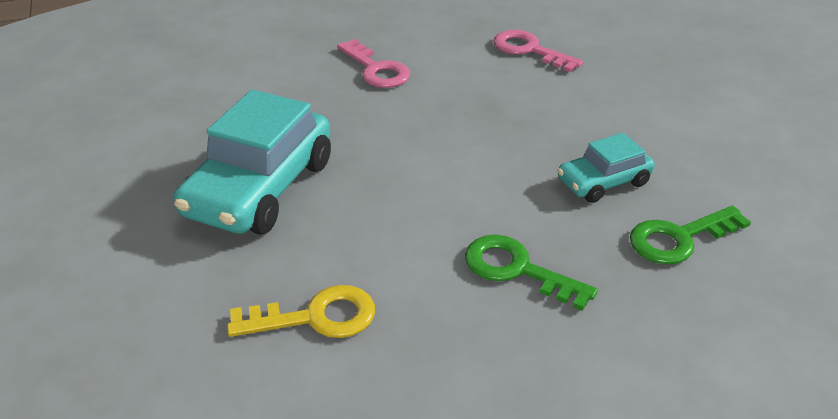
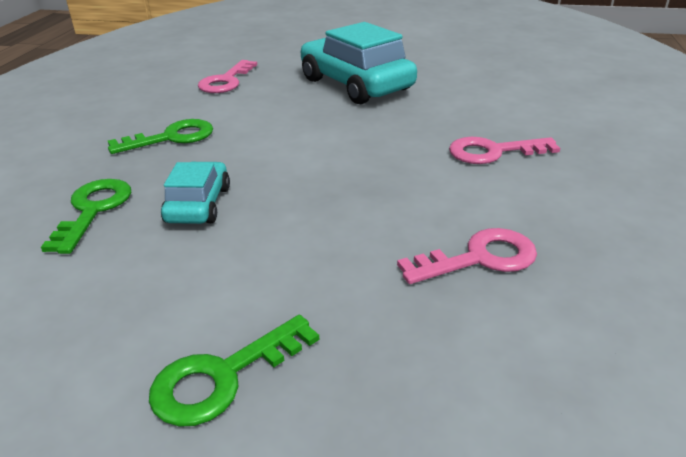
camera: 120 degrees right, 5 degrees down
(316, 317) = (226, 81): yellow key -> pink key
(716, 97) = (223, 377): none -> green key

